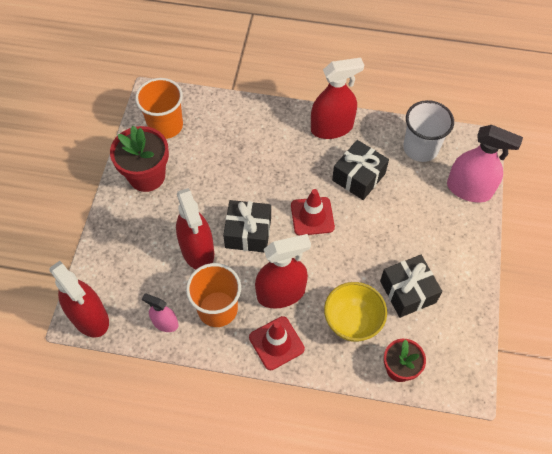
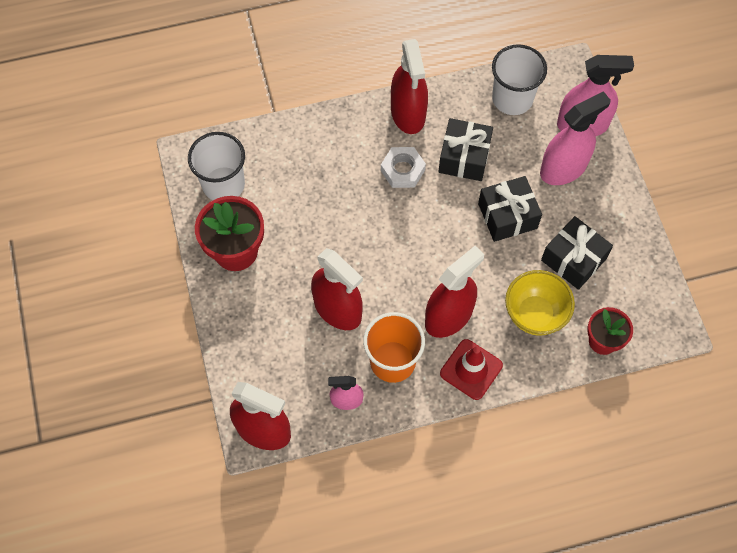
camera: 25 degrees left, 5 degrees up
(165, 125) = (223, 184): orange cup -> white cup
(248, 232) = (380, 267): black gift -> black gift (507, 216)
(305, 168) = (402, 170): none -> white nut
(312, 216) = (438, 221): red traffic cone -> none
(332, 128) = (408, 113): red spray bottle -> red spray bottle turned 120 degrees clockwise
(435, 217) = (563, 168): none -> pink spray bottle

